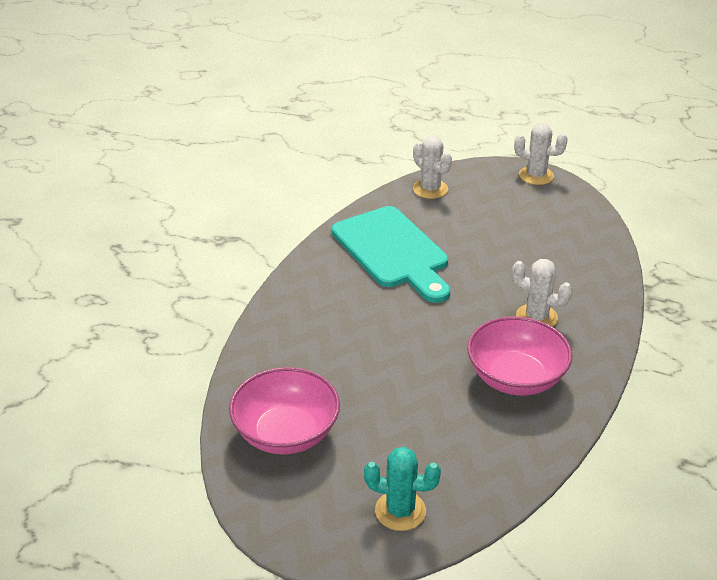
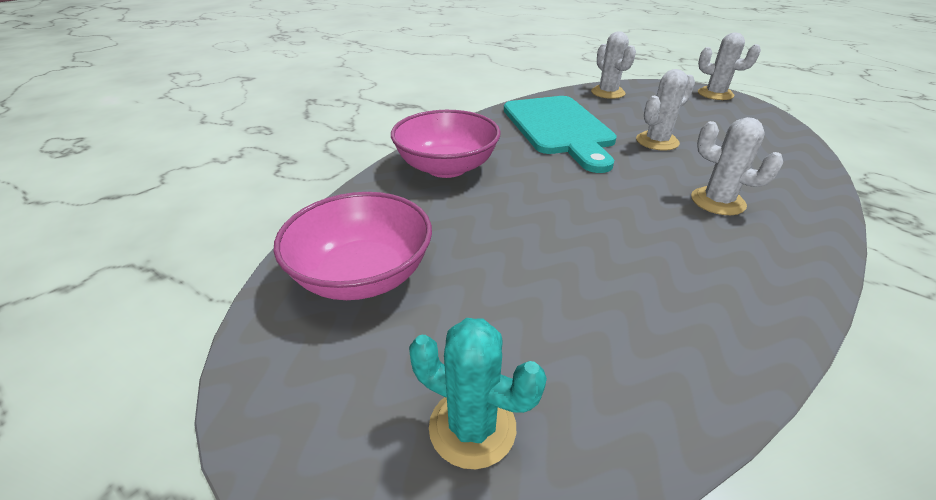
camera: 15 degrees right, 0 degrees up
(484, 255) = (657, 141): none -> white cactus
(516, 378) = (688, 262): pink bowl -> pink bowl (446, 167)

